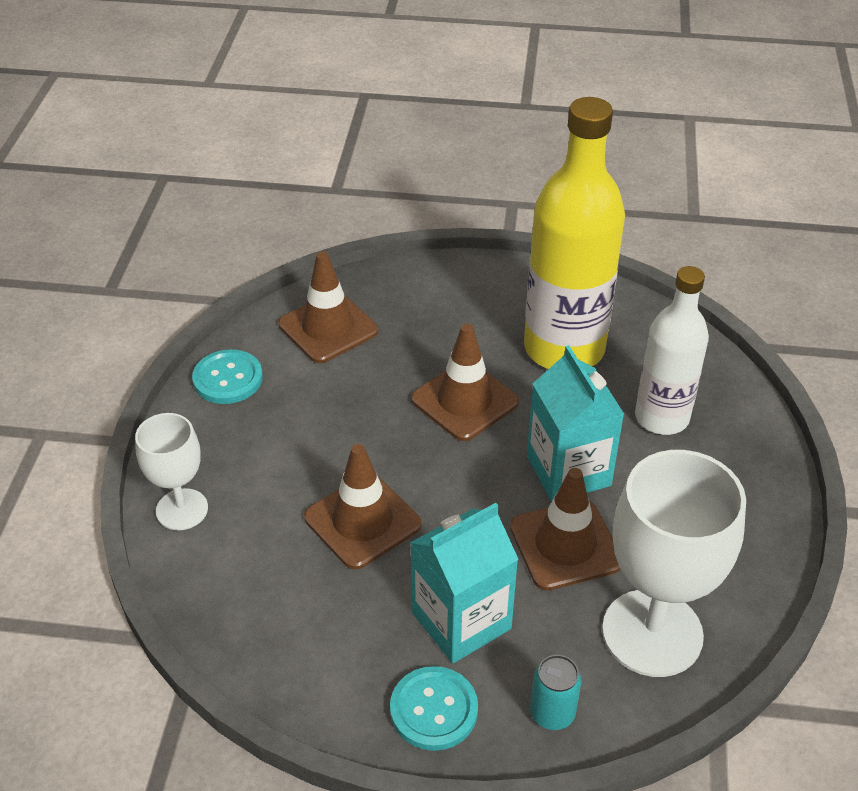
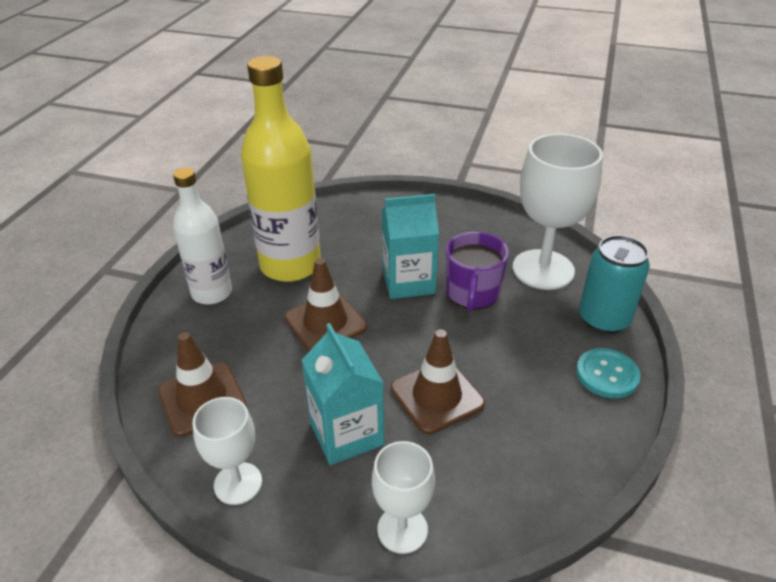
camera: 80 degrees left, 5 degrees down
(228, 379) = (238, 483): turquoise button -> white goblet
(461, 620) = (533, 351): turquoise carton -> turquoise carton (346, 433)
(552, 713) = (603, 319): turquoise can -> turquoise can, size x1.80
(565, 545) = (472, 293): brown traffic cone -> purple mug
(661, 417) = (371, 235): white bottle -> white bottle (212, 293)

